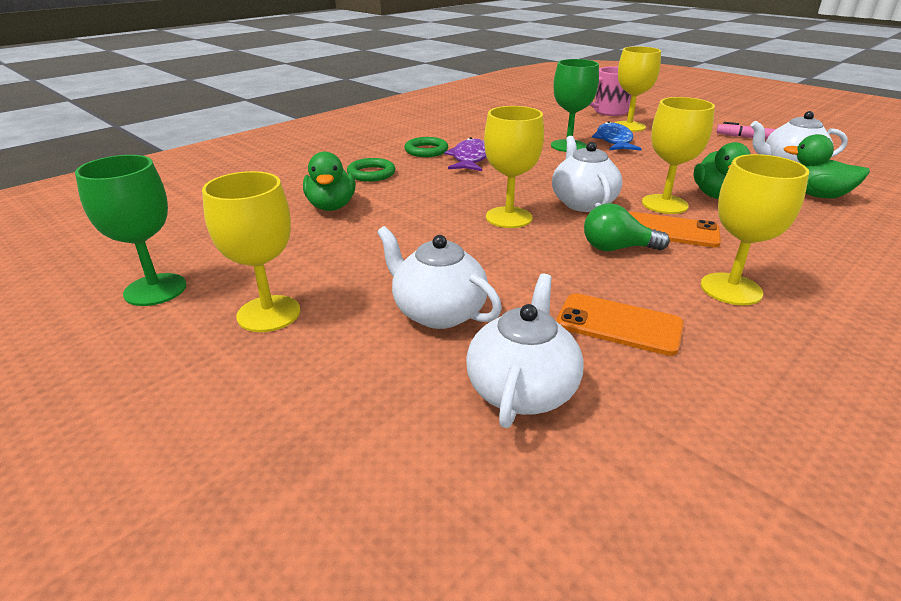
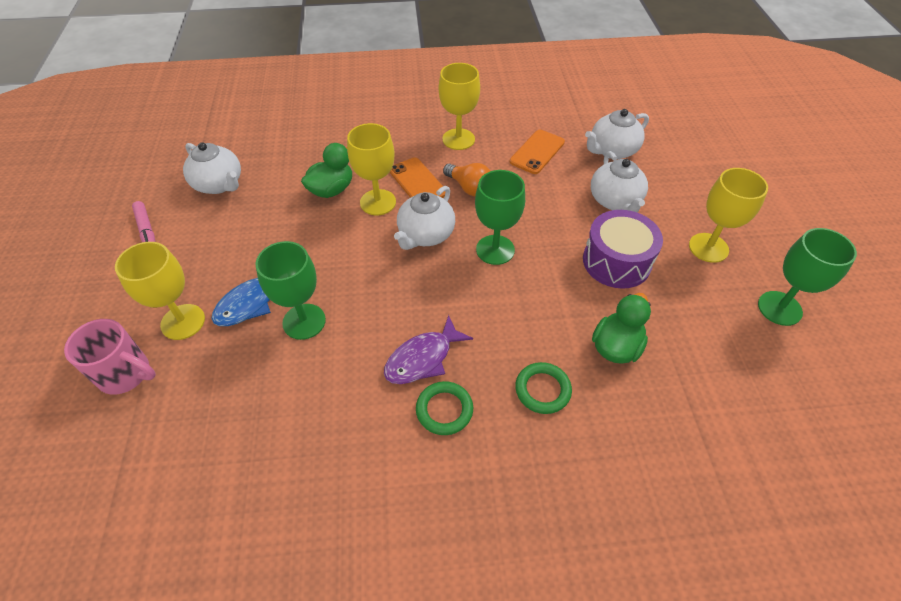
camera: 140 degrees left, 20 degrees up
(379, 255) = (616, 261): none -> purple drum
(509, 217) = (495, 250): yellow goblet -> green goblet
(617, 248) = (469, 188): green light bulb -> orange light bulb
(619, 324) = (537, 152): orange phone -> orange phone turned 60 degrees clockwise
(816, 195) = (277, 156): green duck -> none

